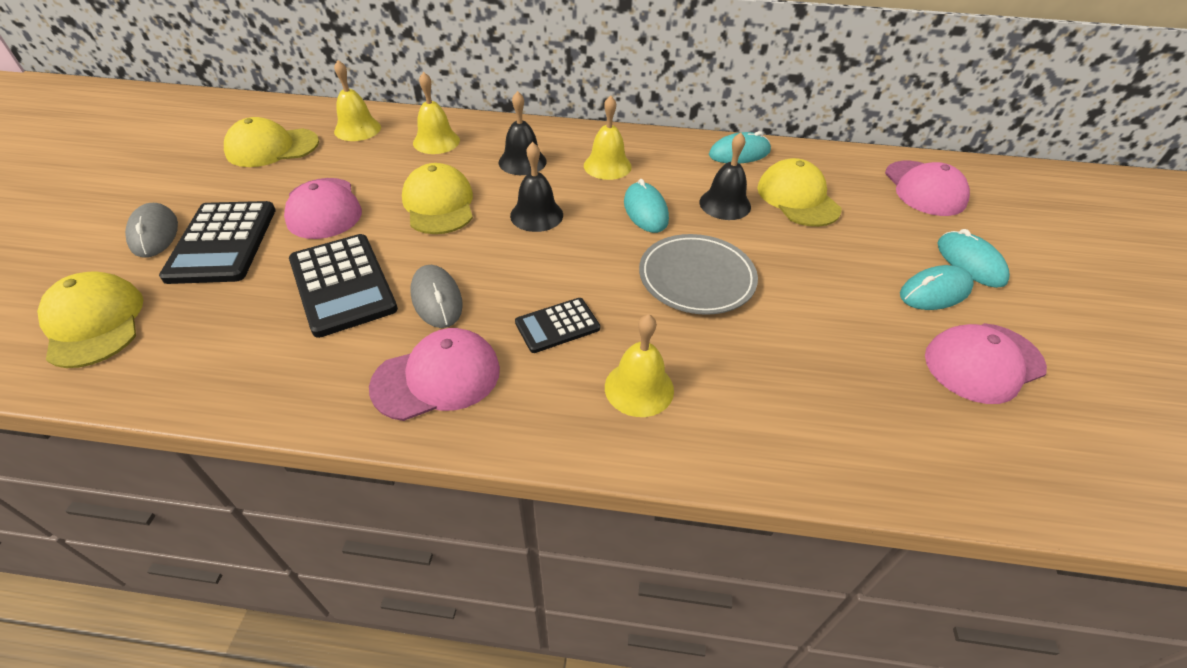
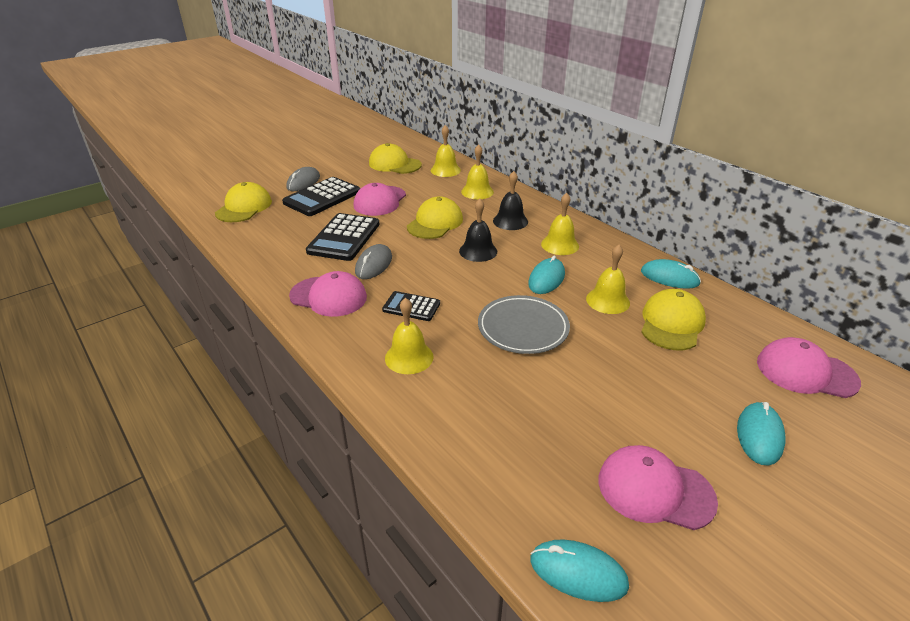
camera: 45 degrees right, 10 degrees down
(725, 204) = (607, 300): black bell -> yellow bell
(924, 188) = (806, 372): pink cap -> pink cap turned 75 degrees clockwise
(934, 292) = (690, 432): turquoise mouse -> turquoise mouse (578, 572)

